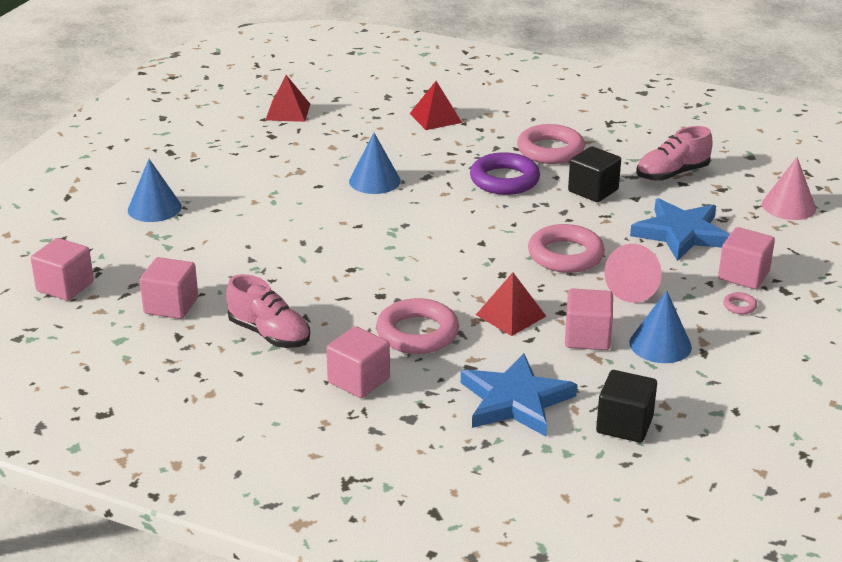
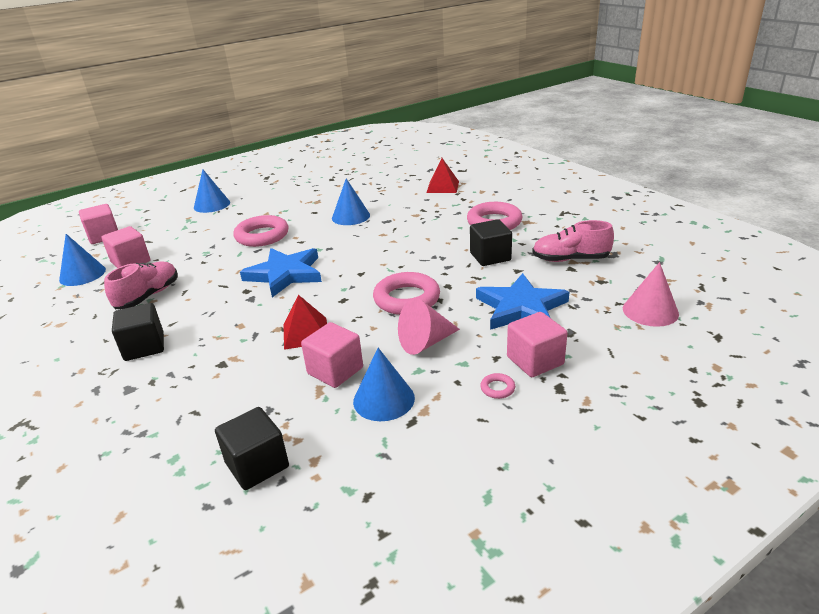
camera: 35 degrees right, 0 degrees up
(130, 337) = (82, 274): none -> blue cone
(269, 334) = (148, 296): pink shoe -> pink shoe turned 135 degrees counterclockwise
(288, 112) = (359, 168): red pyramid -> none
(359, 380) = (144, 347): pink cube -> black cube
(417, 333) = (228, 325): pink ring -> pink ring (262, 236)
(504, 180) = (435, 235): purple ring -> none
(515, 400) = (212, 405): blue star -> blue star (285, 274)

